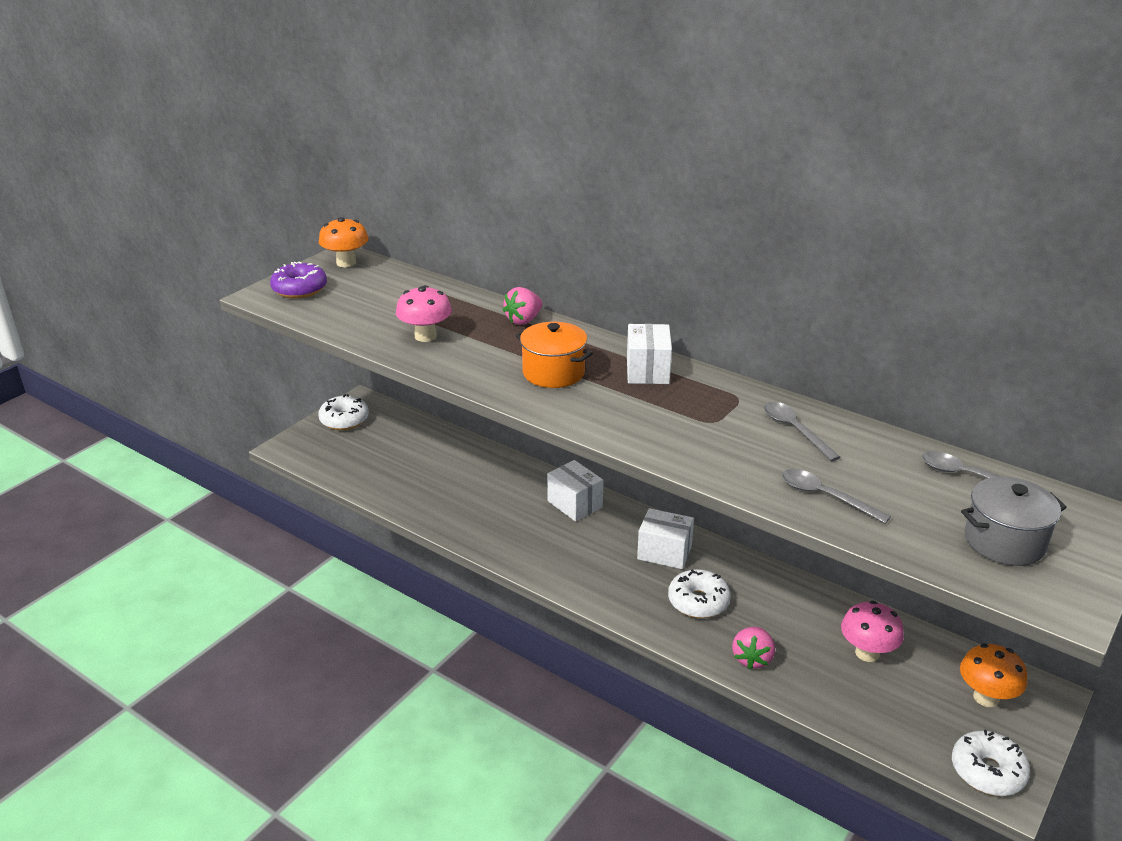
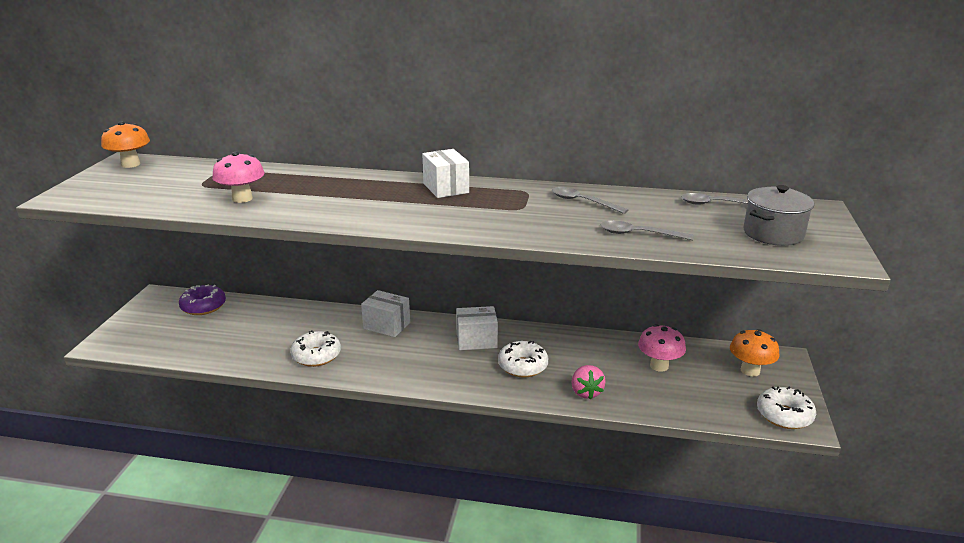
camera: 25 degrees left, 5 degrees down
(300, 289) = (97, 187): purple donut -> purple donut (203, 306)
(344, 420) = (148, 312): white donut -> white donut (316, 356)
(523, 320) = (320, 175): pink strawberry -> none
(553, 373) = (372, 202): orange pot -> none

